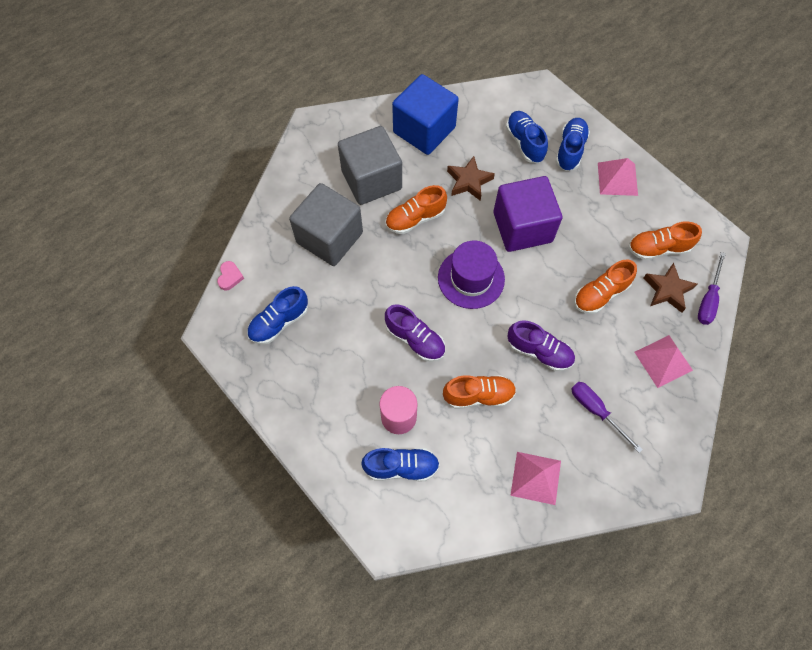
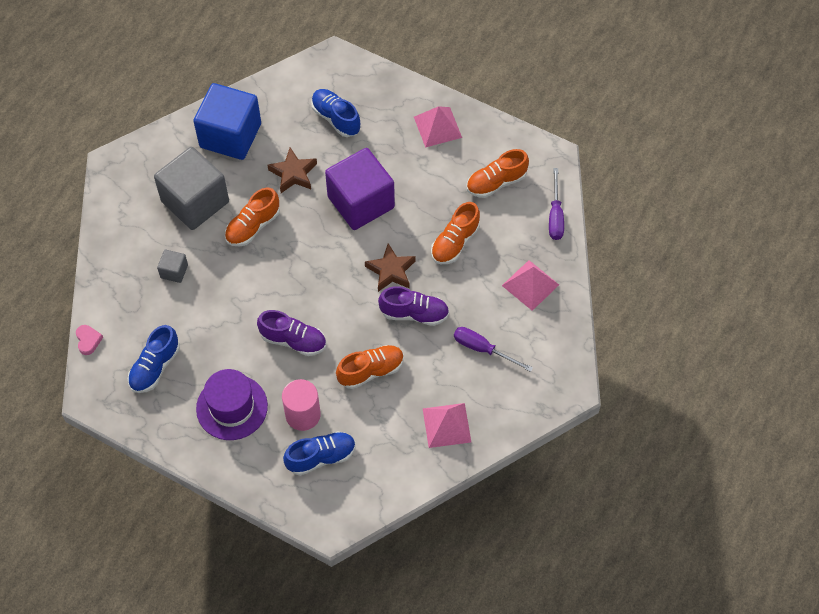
camera: 20 degrees left, 5 degrees down
(329, 237) = (174, 271): grey cube -> grey cube, size x0.44
(471, 278) = (327, 266): purple hat -> purple hat (232, 407)
(570, 150) = (383, 112): blue shoe -> none
(667, 290) = (516, 219): brown star -> brown star (391, 271)

